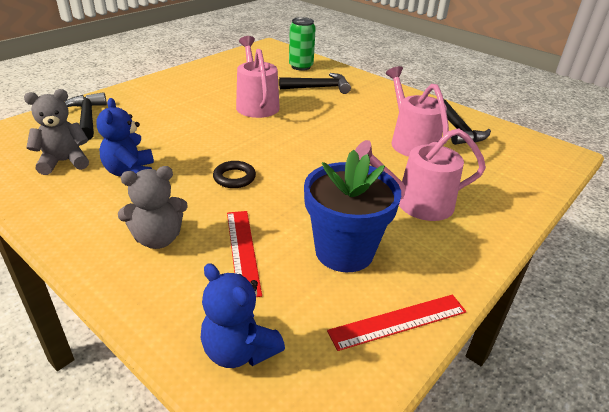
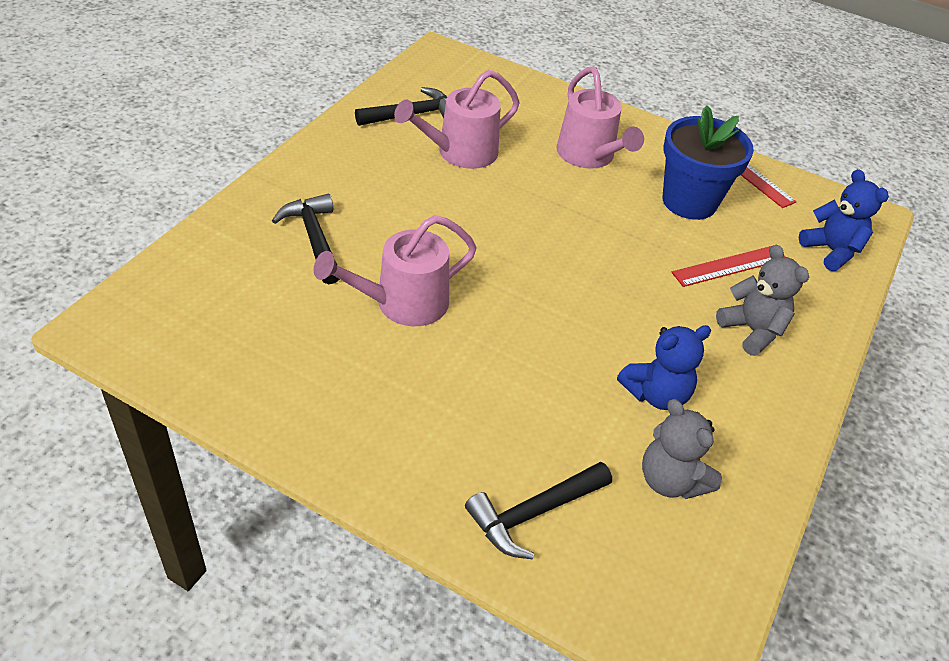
camera: 105 degrees left, 10 degrees up
(234, 178) = (614, 293): black ring -> none
(239, 350) = (831, 251): blue teddy bear -> blue teddy bear turned 60 degrees counterclockwise
(301, 66) = (220, 267): green can -> none

